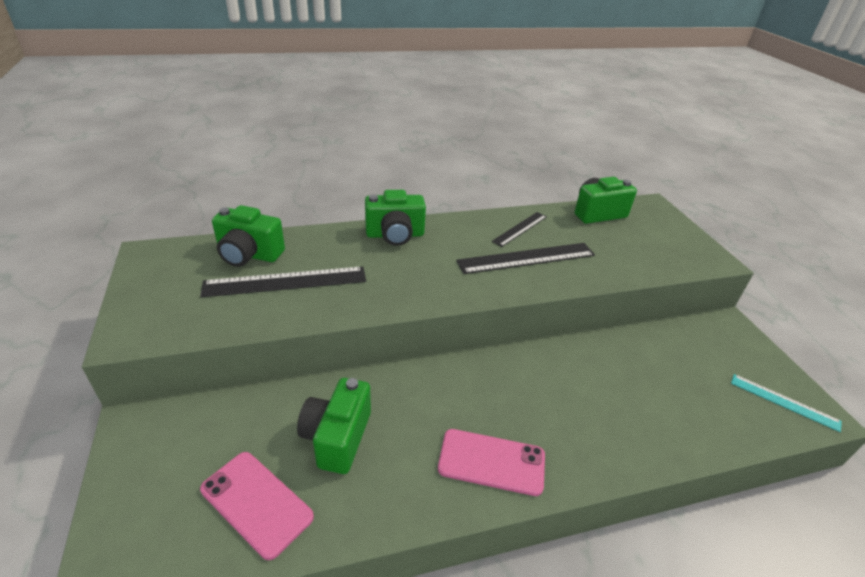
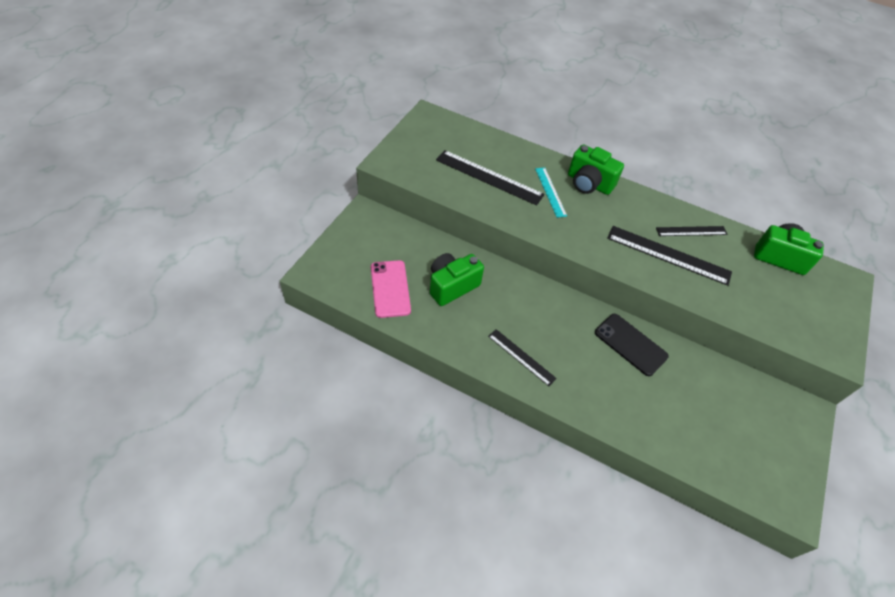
camera: 40 degrees right, 15 degrees up
(249, 255) = (483, 146): green camera -> none
(491, 462) = (521, 357): pink phone -> black ruler
(566, 366) = (630, 344): none -> black phone
(784, 402) = (773, 479): turquoise ruler -> turquoise ruler (550, 192)

